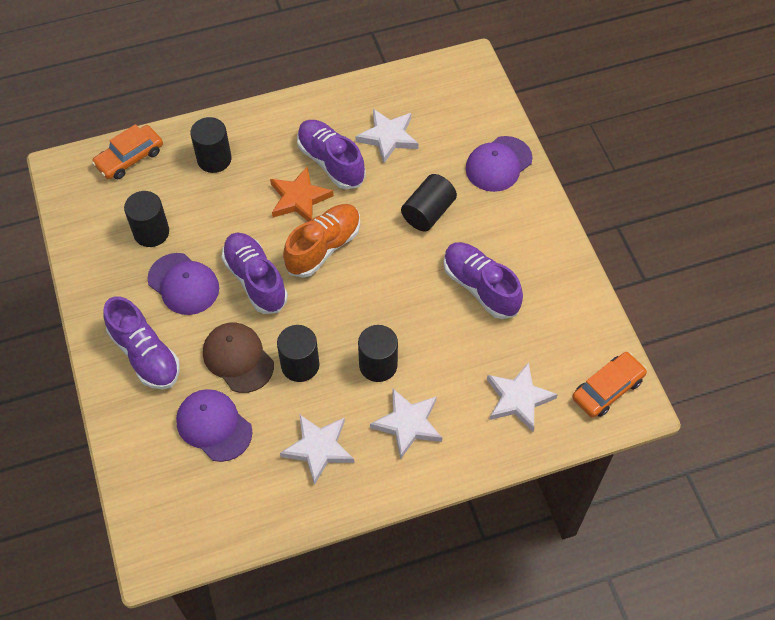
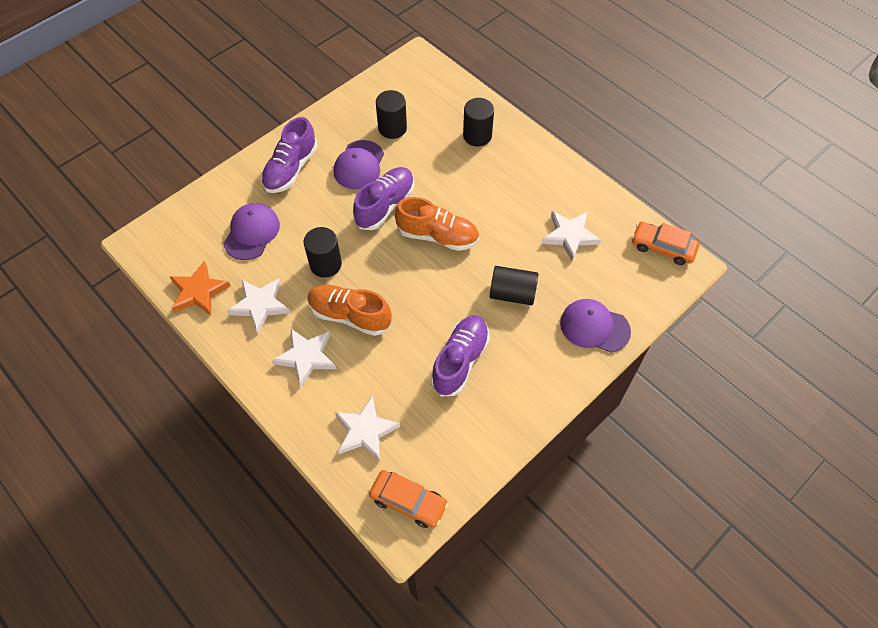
camera: 65 degrees right, 0 degrees up
(129, 158) = (448, 88): orange car -> orange car (663, 247)
(238, 358) = (313, 223): brown cap -> none
(299, 198) = (473, 202): orange star -> orange star (198, 291)
(331, 162) = (520, 208): purple shoe -> none
(378, 365) = (349, 315): black cylinder -> orange shoe

